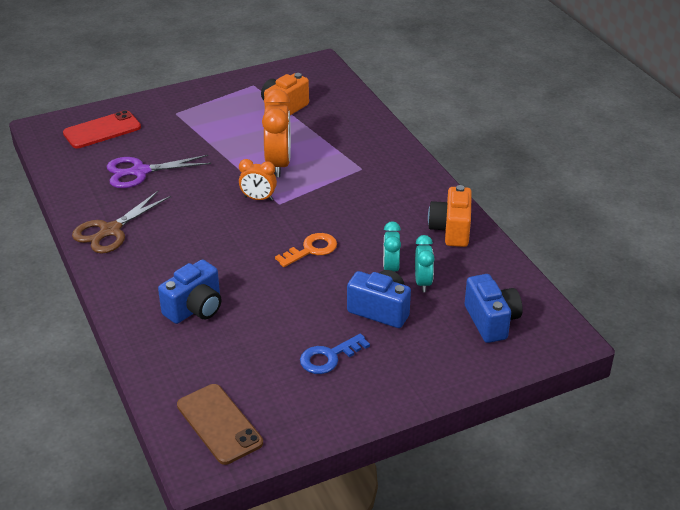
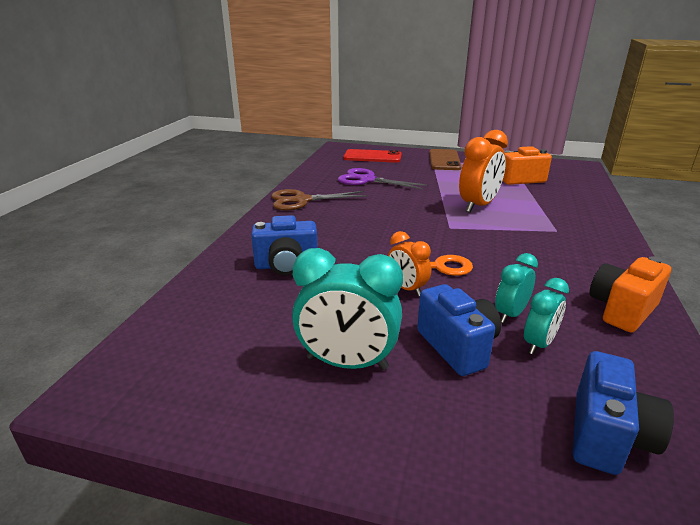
camera: 40 degrees right, 10 degrees down
(219, 424) = (164, 365): brown phone -> brown phone (444, 160)
(258, 198) = (435, 219): orange clock -> orange clock (407, 288)
(329, 357) = (347, 363): blue key -> turquoise clock

